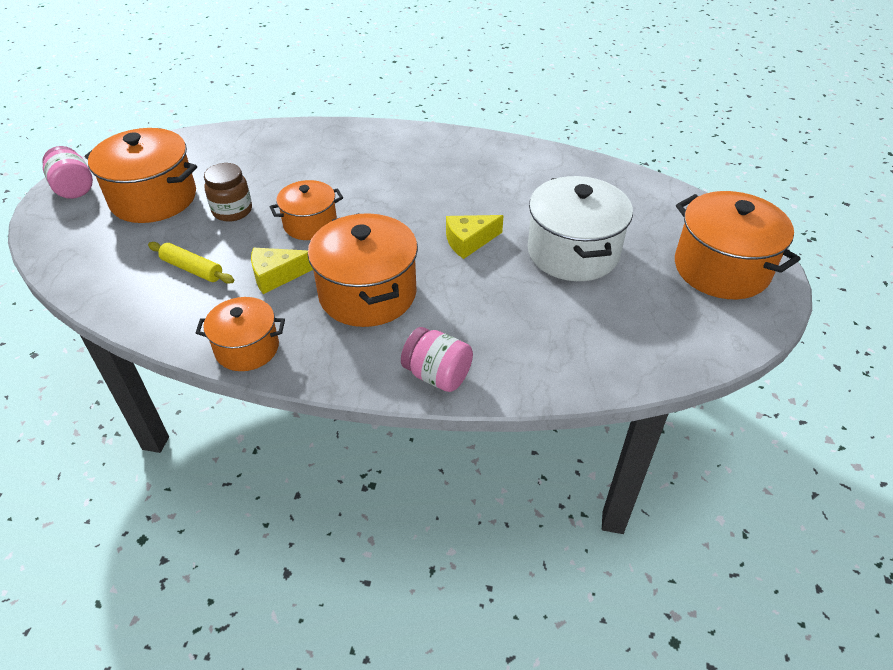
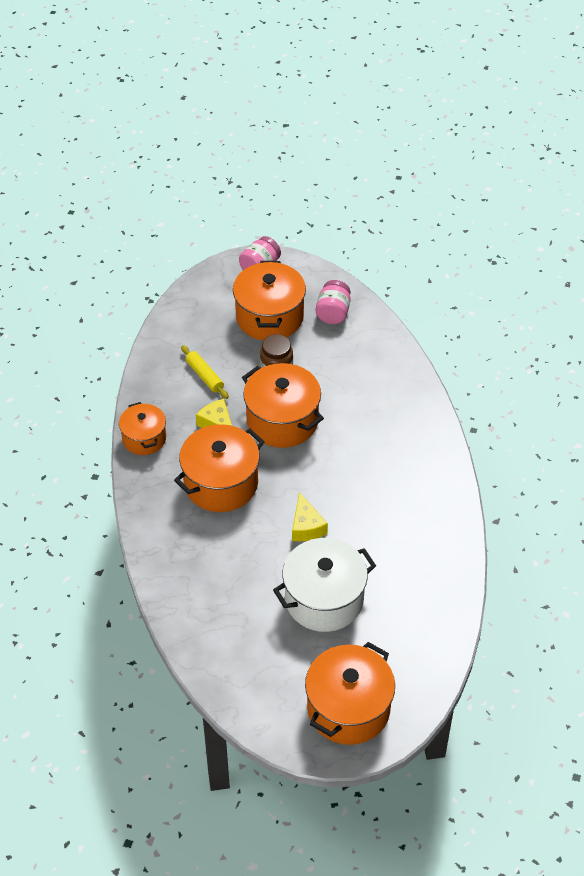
camera: 70 degrees right, 5 degrees up
(192, 269) = (205, 376): yellow rolling pin -> yellow rolling pin turned 45 degrees counterclockwise
(310, 224) = (282, 421): orange pot -> orange pot, size x1.65
(437, 375) = (159, 548): pink jar -> pink jar (333, 313)
(469, 241) = (306, 526): yellow cheese -> yellow cheese turned 150 degrees counterclockwise

